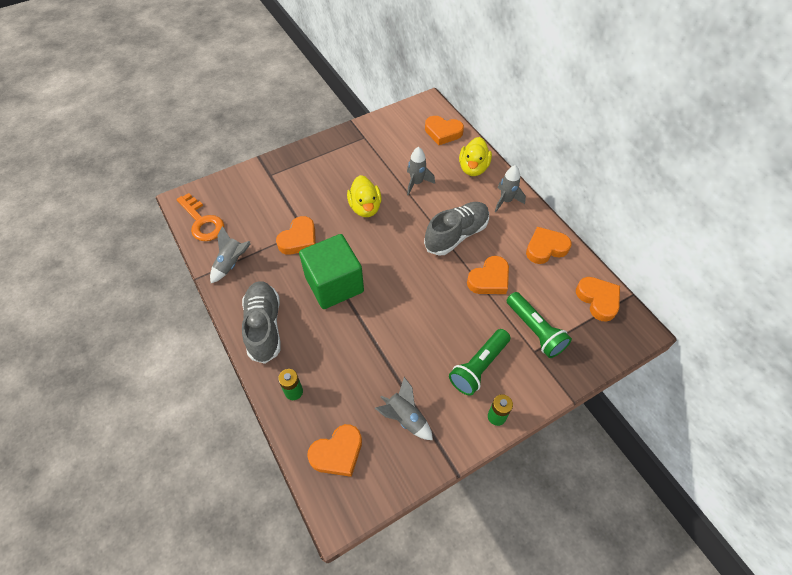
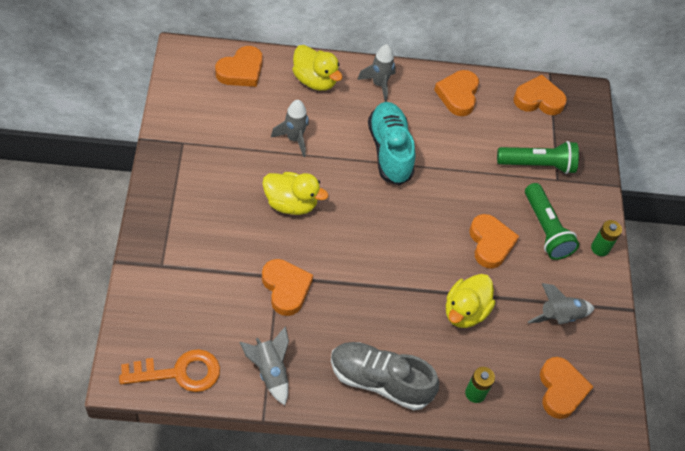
camera: 65 degrees left, 0 degrees up
(334, 284) = (372, 289): green cube -> none
(359, 349) = (465, 311): none -> yellow duck
(456, 235) = (389, 150): grey shoe -> turquoise shoe
(489, 279) = (461, 160): orange heart -> orange heart (490, 243)

